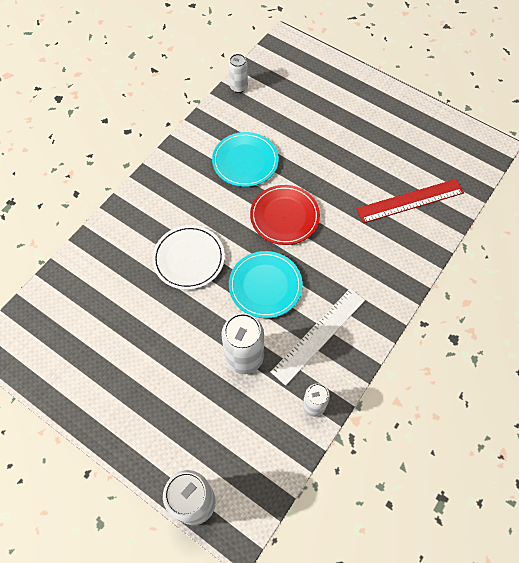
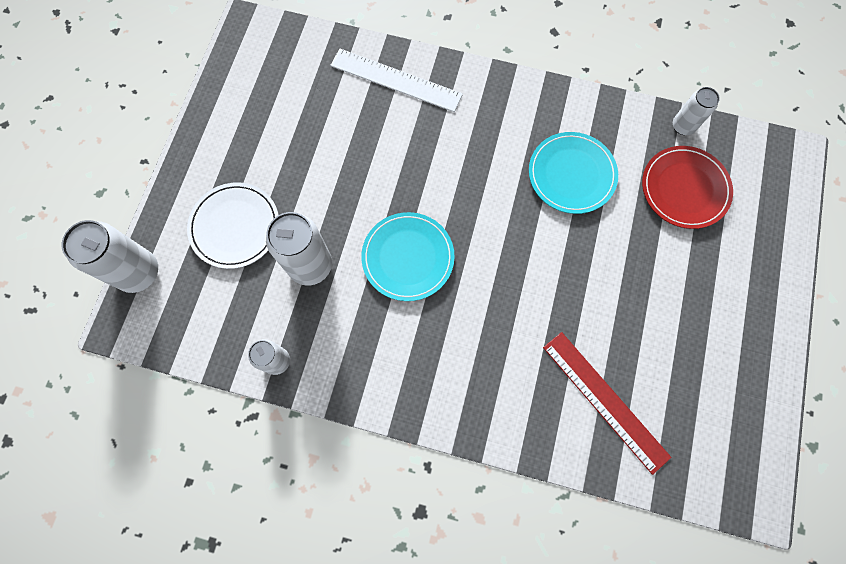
camera: 70 degrees right, 10 degrees up
(189, 258) = (411, 162): white plate -> white plate (235, 227)
(284, 216) = (511, 248): red plate -> red plate (684, 189)
(318, 335) = (366, 339): white ruler -> white ruler (396, 80)

